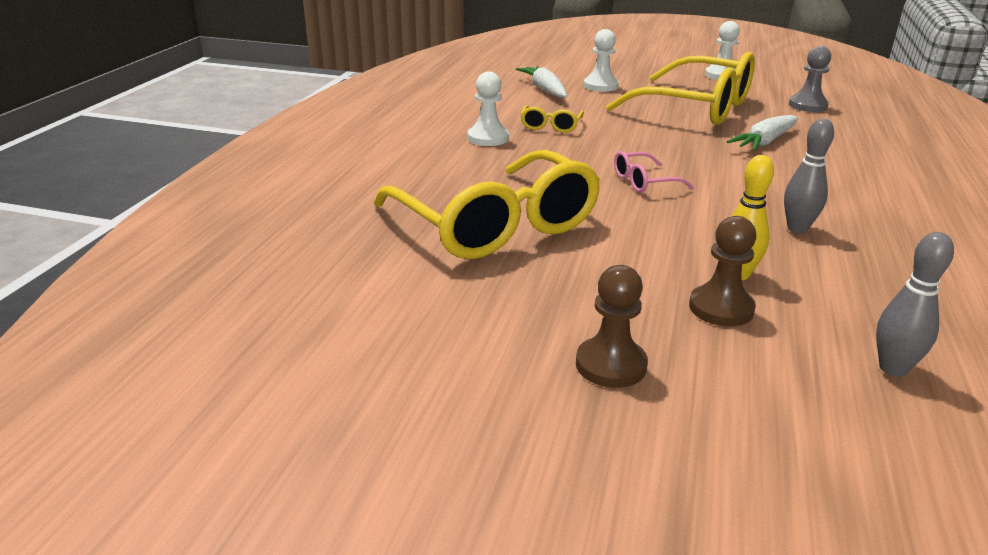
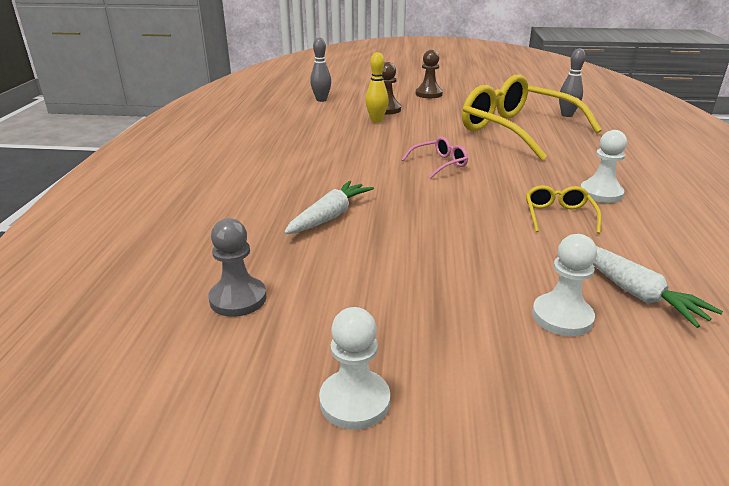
camera: 170 degrees right, 0 degrees up
(695, 107) = (404, 272): yellow glasses -> none
(797, 228) = (335, 143): grey bowling pin -> grey bowling pin (567, 115)

